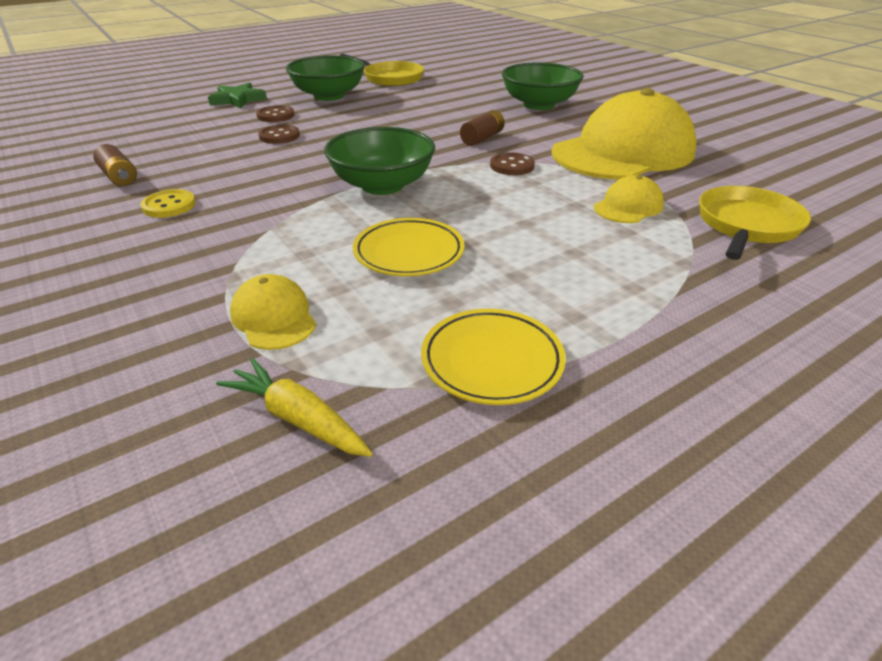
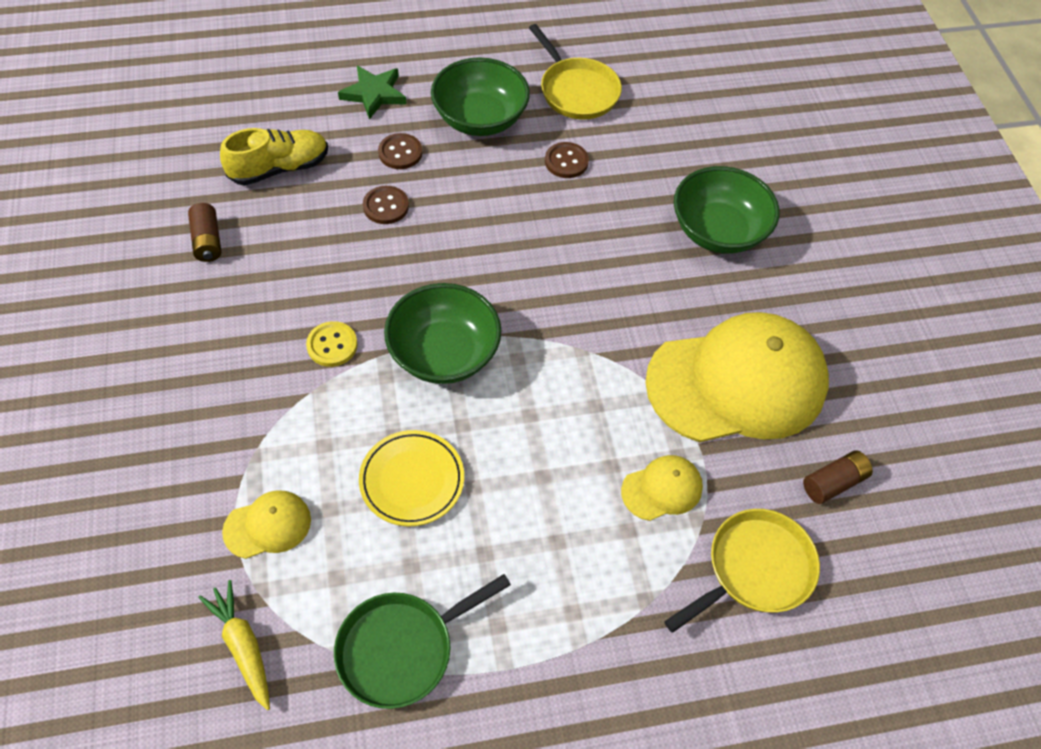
camera: 20 degrees right, 20 degrees up
(169, 205) = (237, 315): yellow button -> yellow button (332, 345)
(174, 136) = (279, 168): none -> yellow shoe
(274, 317) = (267, 525): yellow cap -> yellow cap turned 75 degrees clockwise
(482, 138) = (599, 292): brown battery -> brown battery (833, 483)
(492, 361) = (402, 648): yellow plate -> green pan
(512, 166) = (595, 365): brown button -> brown button (566, 161)

